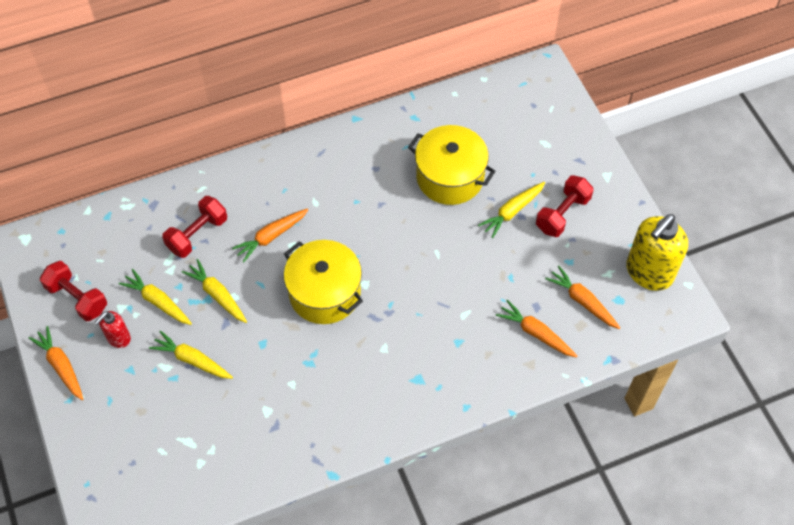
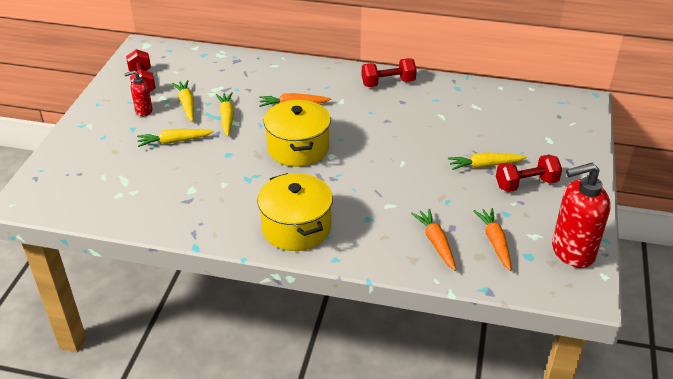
camera: 35 degrees right, 20 degrees down
(61, 366) = (96, 108): orange carrot -> none
(192, 360) = (174, 141): yellow carrot -> yellow carrot turned 75 degrees counterclockwise
(197, 234) = (247, 84): red dumbbell -> red dumbbell (388, 83)
(450, 177) = (453, 128): yellow pot -> yellow pot (296, 228)
(648, 273) = (572, 251): yellow soap dispenser -> red soap dispenser

